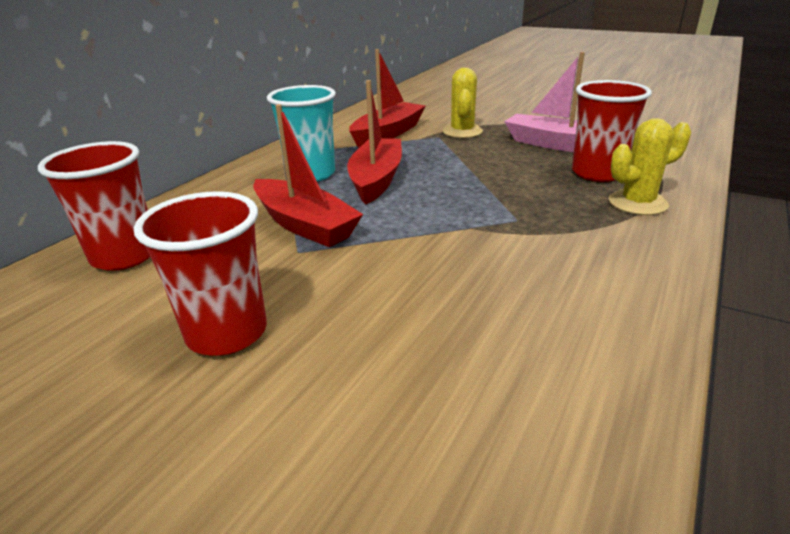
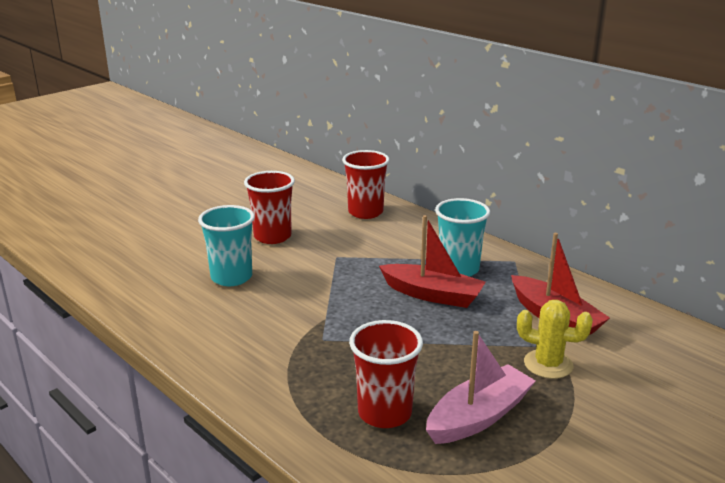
camera: 105 degrees right, 5 degrees down
(305, 225) = (369, 261): red boat -> none
(410, 335) = (231, 277): none -> turquoise cup
(637, 203) = (310, 408): yellow cactus -> none

